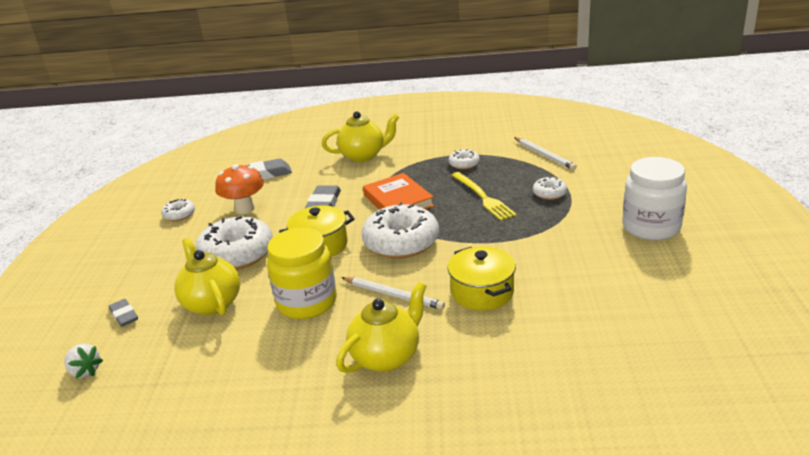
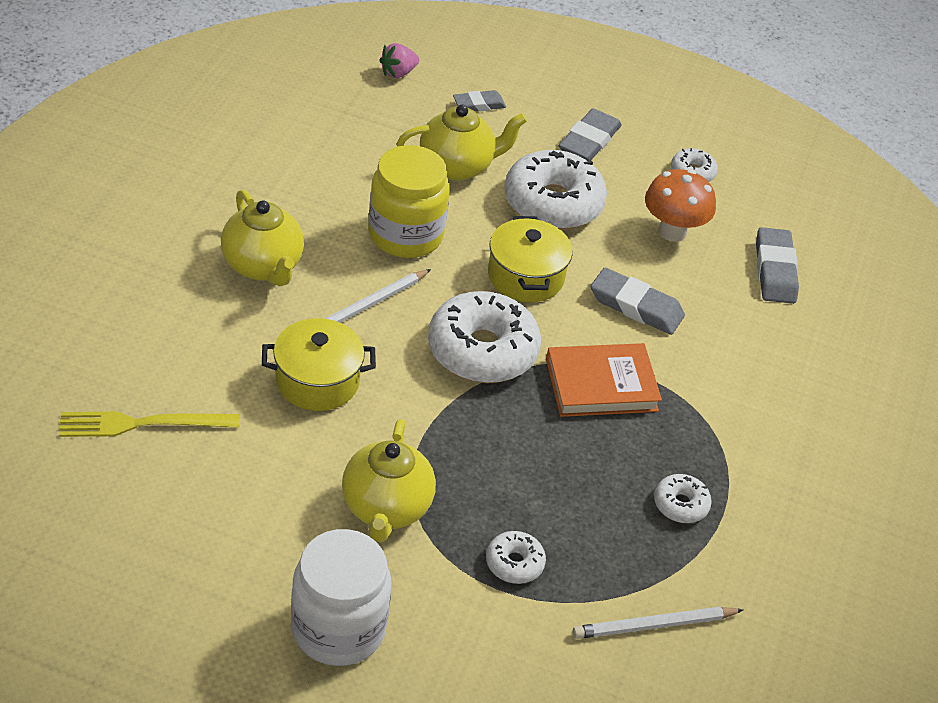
camera: 100 degrees right, 15 degrees up
(85, 371) = (398, 73): white strawberry -> pink strawberry
(157, 257) = (589, 141): none -> grey eraser
(363, 155) = (784, 395): yellow teapot -> yellow teapot (386, 508)
(483, 197) = (552, 480): yellow fork -> yellow fork (142, 424)

